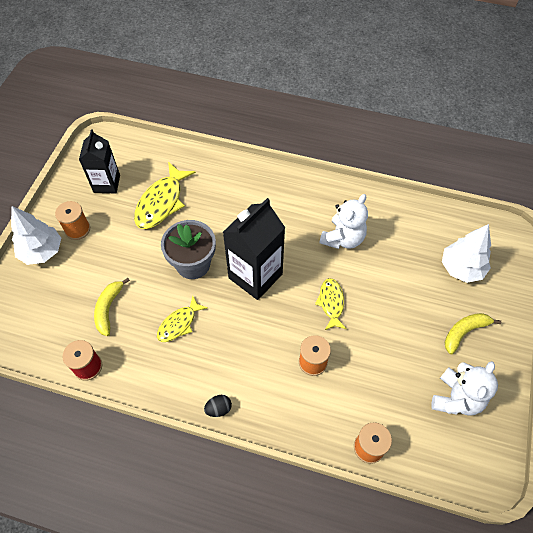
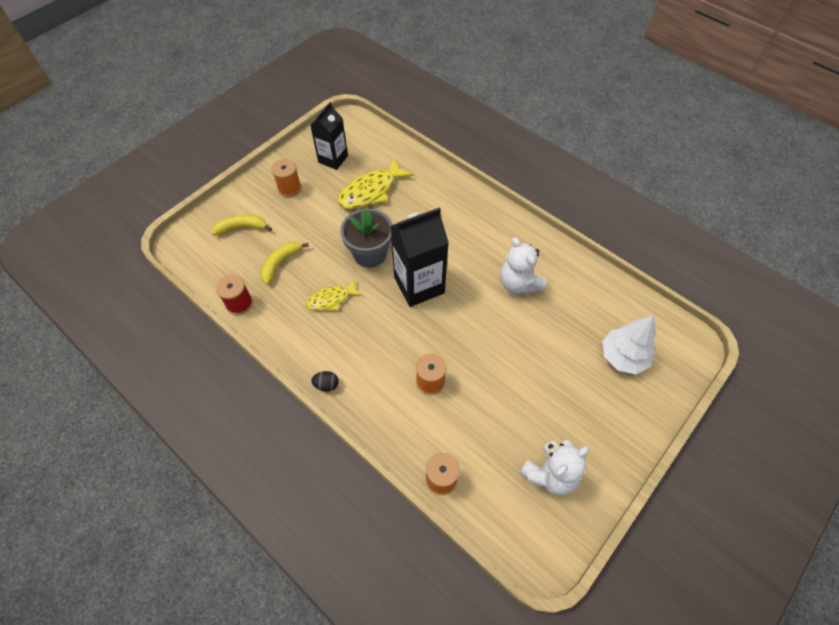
camera: 25 degrees right, 0 degrees up
(42, 251) = (252, 196): white tree -> none
(331, 303) = (476, 337): yellow fish -> none
(343, 238) = (518, 283): white teddy bear -> white teddy bear turned 90 degrees clockwise
(464, 332) = (592, 417): yellow banana -> yellow banana (242, 227)

